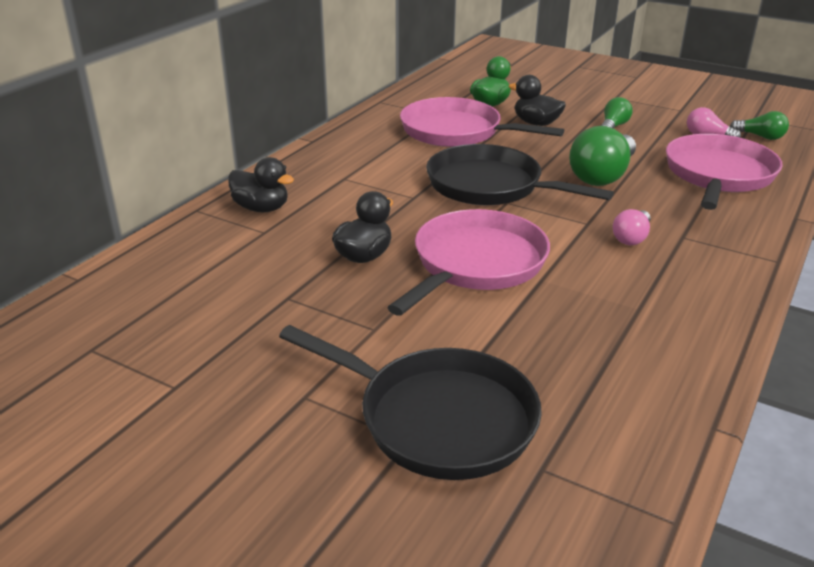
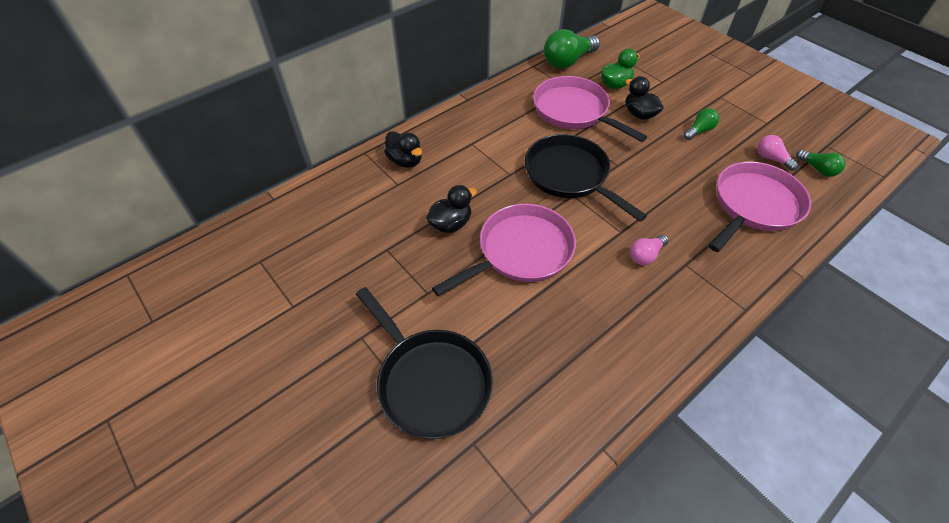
camera: 20 degrees right, 20 degrees up
(602, 176) = (660, 184): green light bulb -> green light bulb (568, 61)

